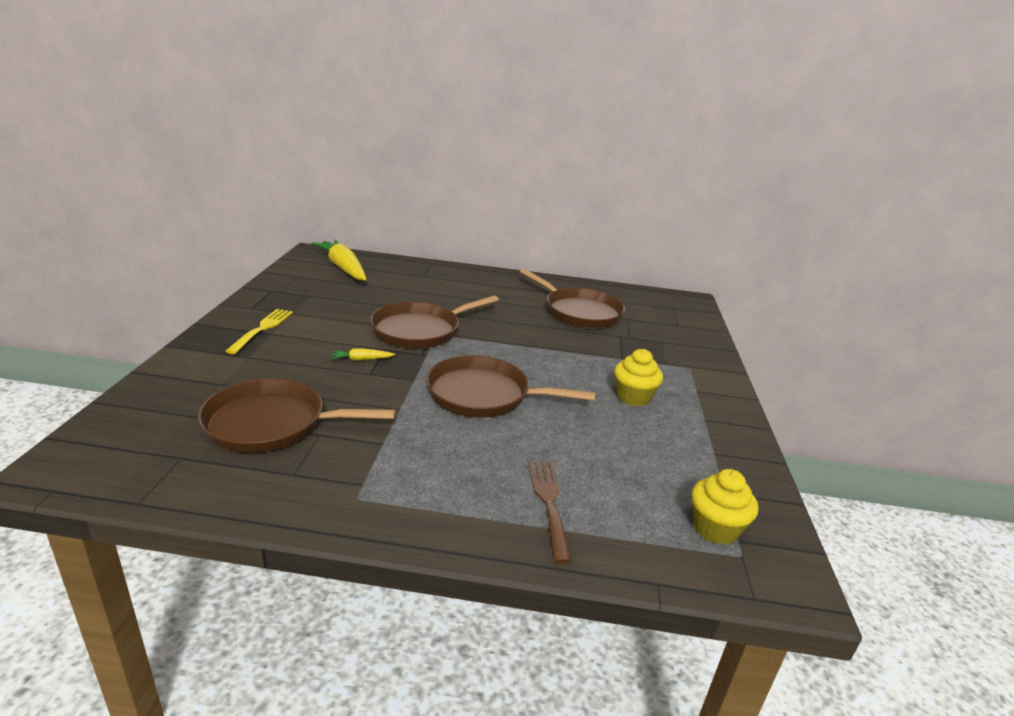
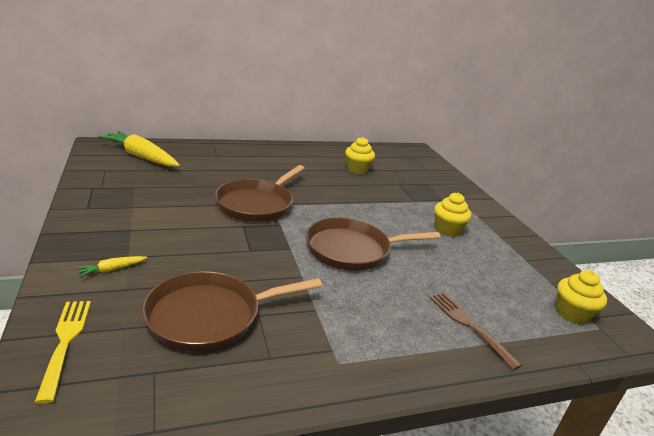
camera: 25 degrees left, 0 degrees up
(262, 329) = (118, 227): yellow fork -> yellow fork (65, 343)
(361, 359) = (232, 239): yellow carrot -> yellow carrot (111, 269)
(579, 312) = (357, 169): brown pan -> yellow cupcake

